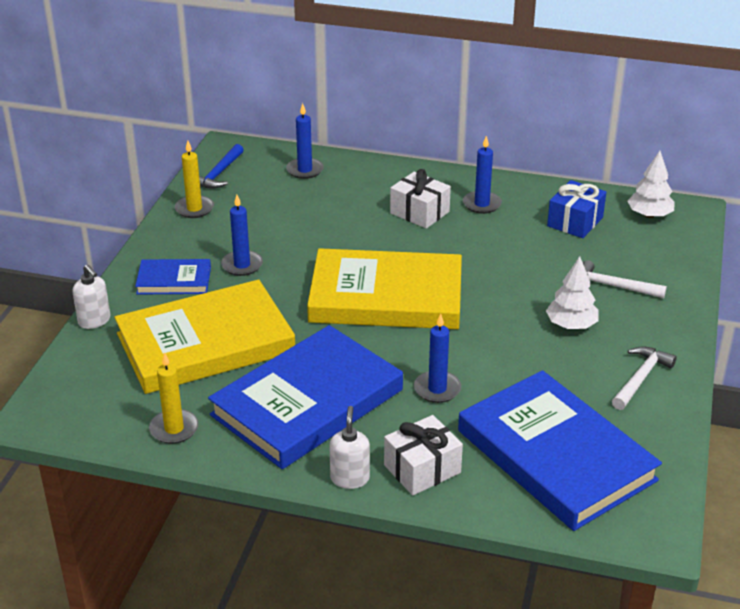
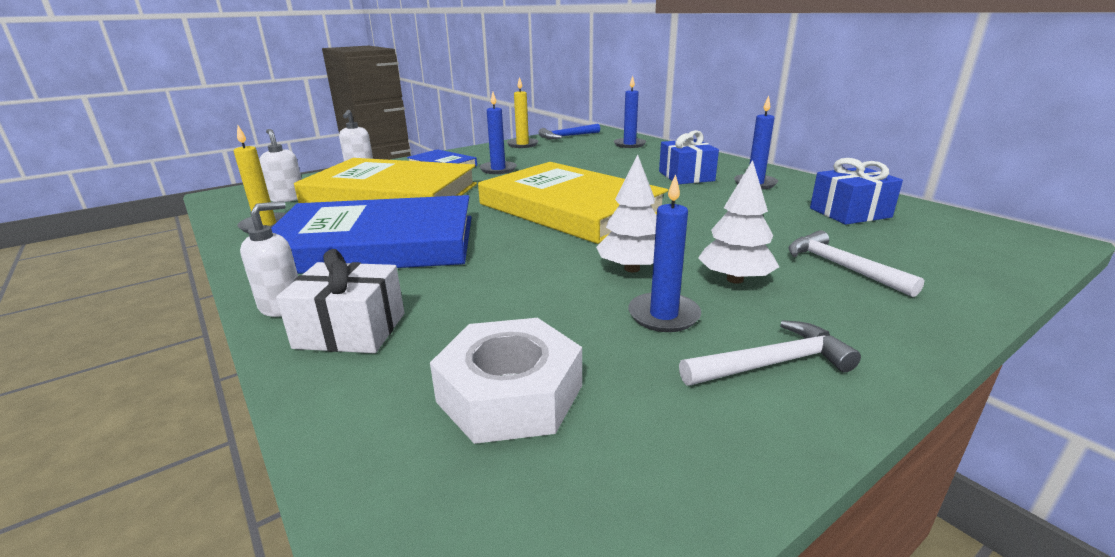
camera: 40 degrees right, 10 degrees down
(115, 392) = (288, 198): none -> white soap dispenser
(419, 212) = (686, 176): white gift -> blue gift
(437, 389) = (496, 276): blue candle -> blue candle (663, 315)
(555, 455) = (510, 393): blue book -> white nut
(649, 215) = (965, 229): white tree -> white tree (631, 268)

